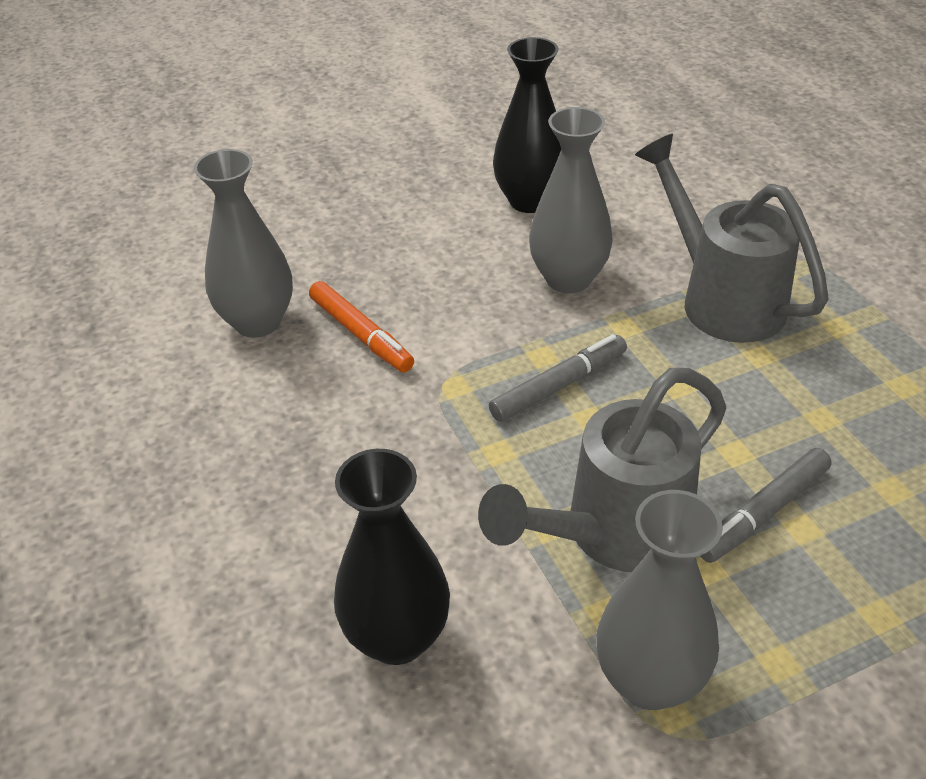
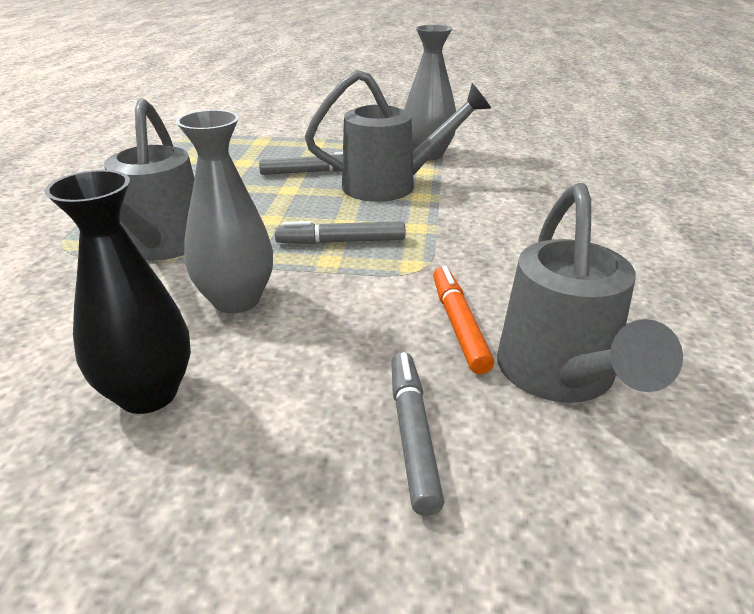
camera: 150 degrees left, 10 degrees down
(257, 322) = (560, 377): grey vase -> grey watering can
(342, 245) = (412, 435): none -> grey marker
(397, 637) = (532, 188): black vase -> none

